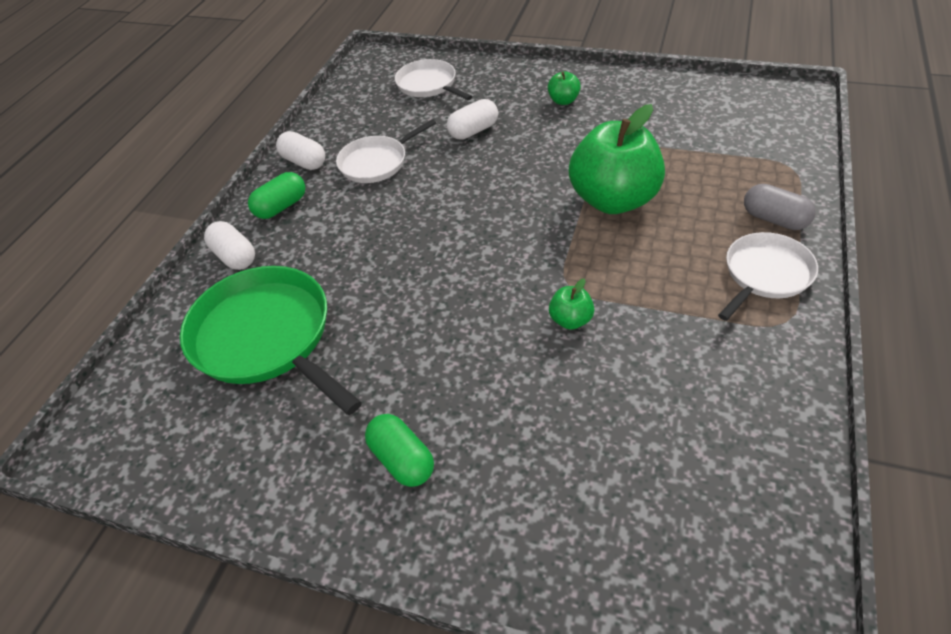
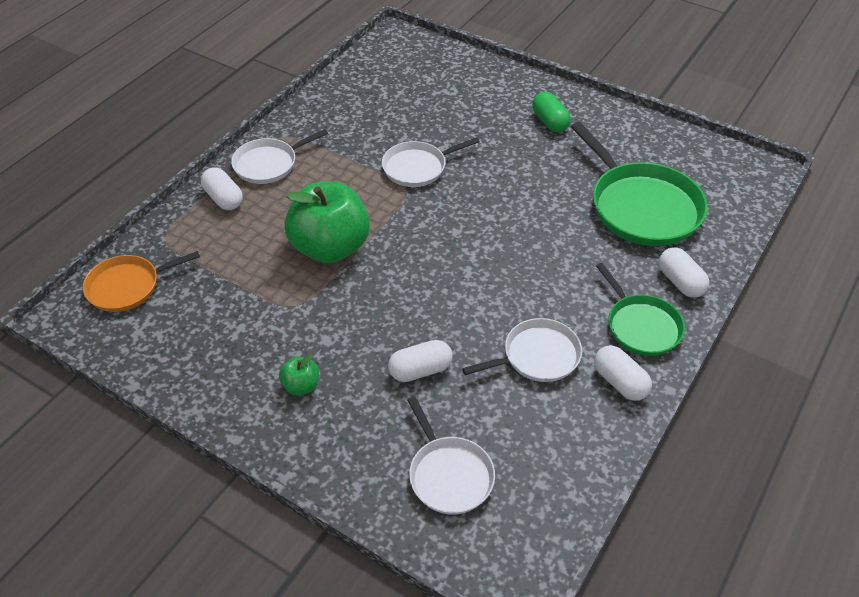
camera: 170 degrees left, 0 degrees up
(281, 207) = (641, 326): green capsule -> green pan
(570, 320) = (417, 167): green apple -> white pan
(774, 219) = (224, 198): grey capsule -> white capsule
(775, 123) = (127, 286): none -> orange pan

